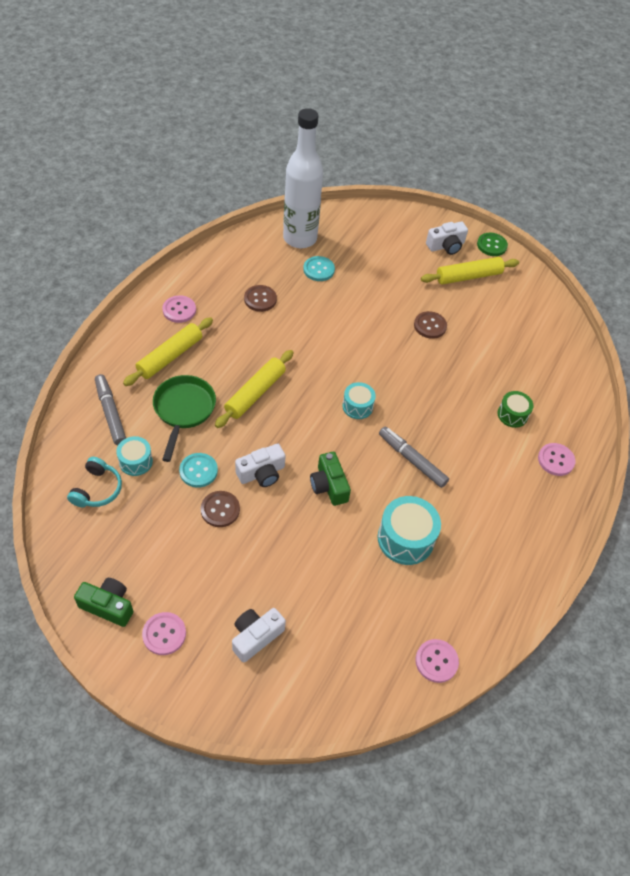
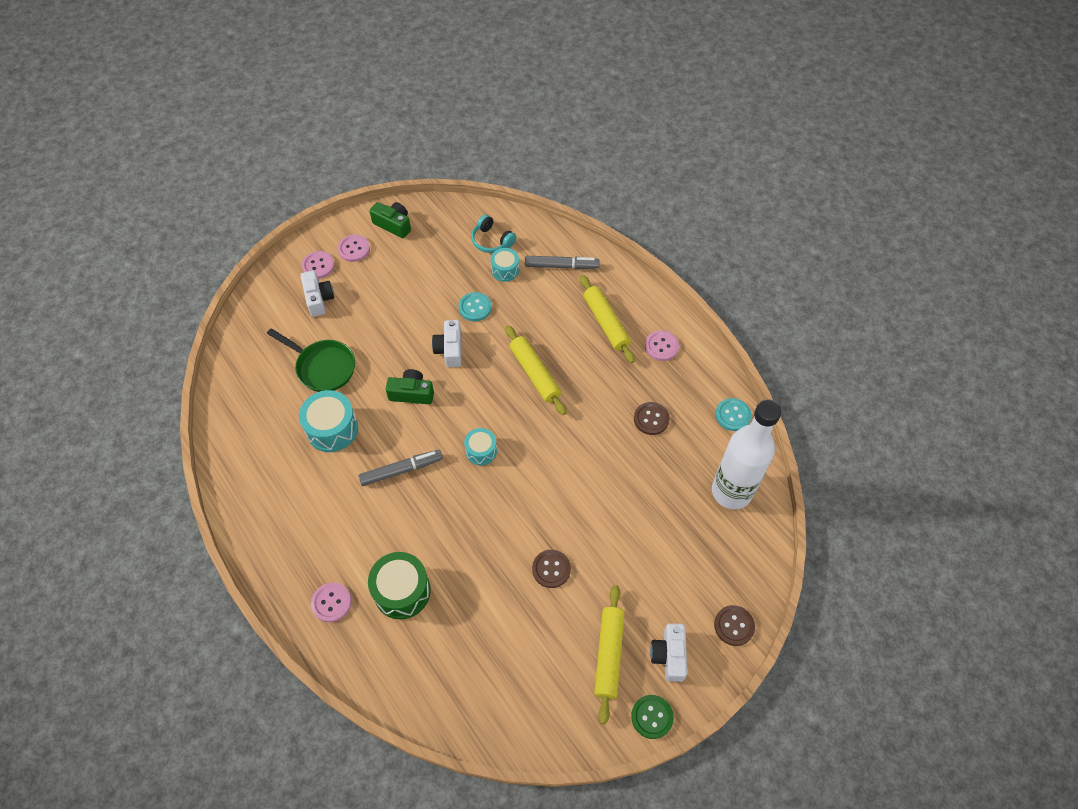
camera: 120 degrees right, 5 degrees up
(108, 606) = (393, 225): green camera -> green camera turned 105 degrees counterclockwise
(183, 410) = (541, 315): green pan -> green pan (323, 367)
(220, 510) = (432, 310): brown button -> brown button (734, 626)
(318, 270) = (675, 491): turquoise button -> turquoise button (733, 415)
(436, 661) = (226, 403): pink button -> pink button (318, 266)
(512, 415) = (402, 591): green drum -> green drum, size x1.67

